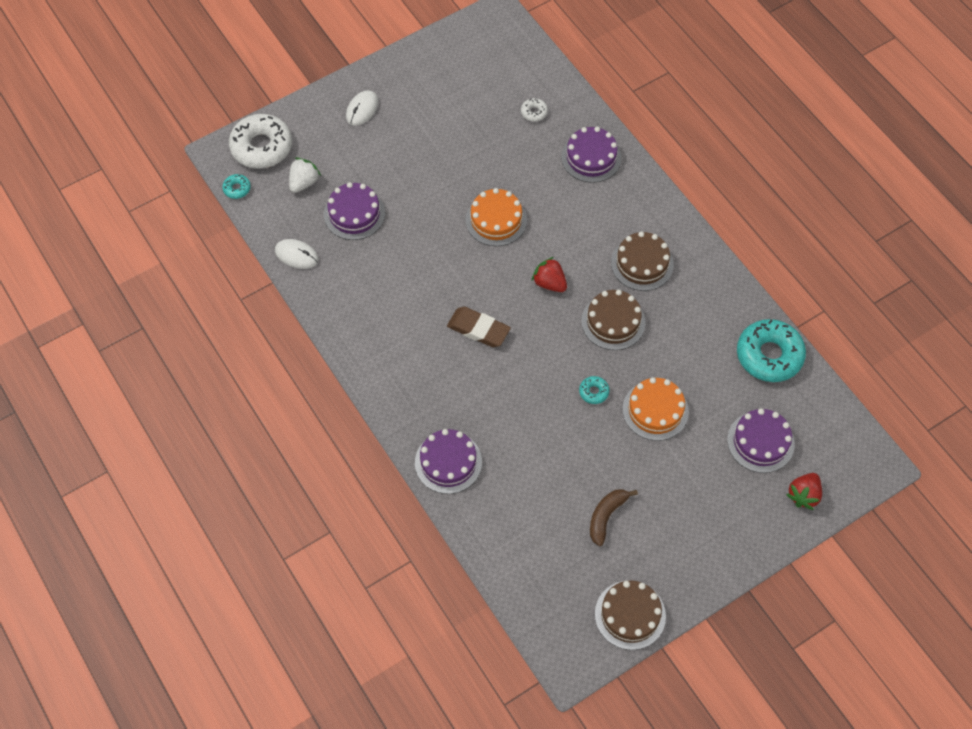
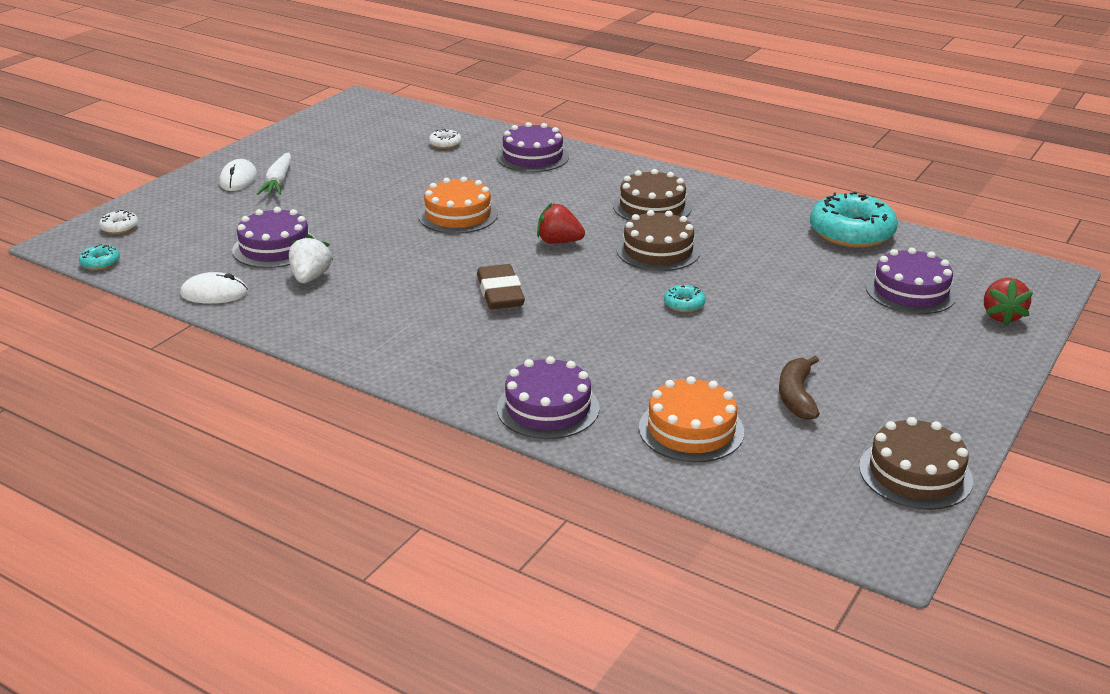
camera: 25 degrees left, 30 degrees down
(261, 147) = (120, 227): white donut -> white donut, size x0.44
(304, 182) = (192, 240): white strawberry -> white strawberry (310, 277)
(388, 125) = (278, 182): none -> white carrot
(478, 329) = (500, 293): brown eraser -> brown eraser turned 75 degrees clockwise
(655, 410) = (769, 299): orange cake -> orange cake (691, 429)

